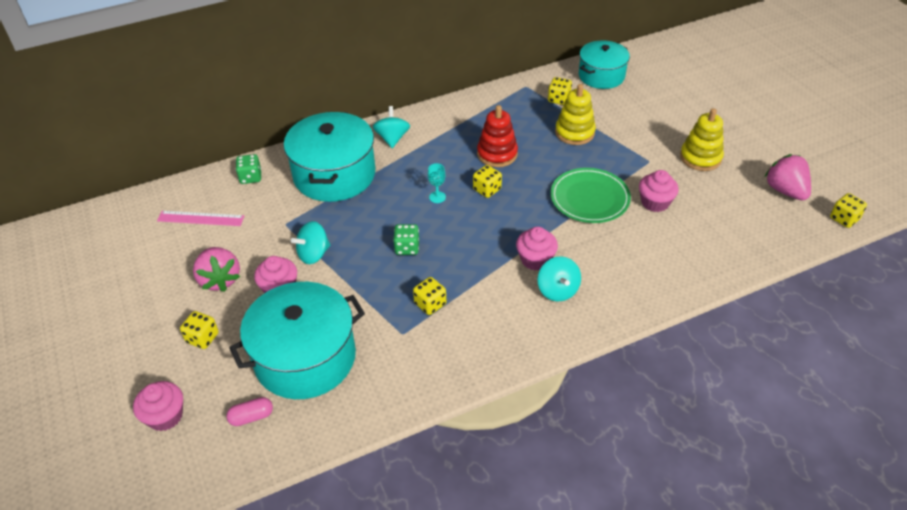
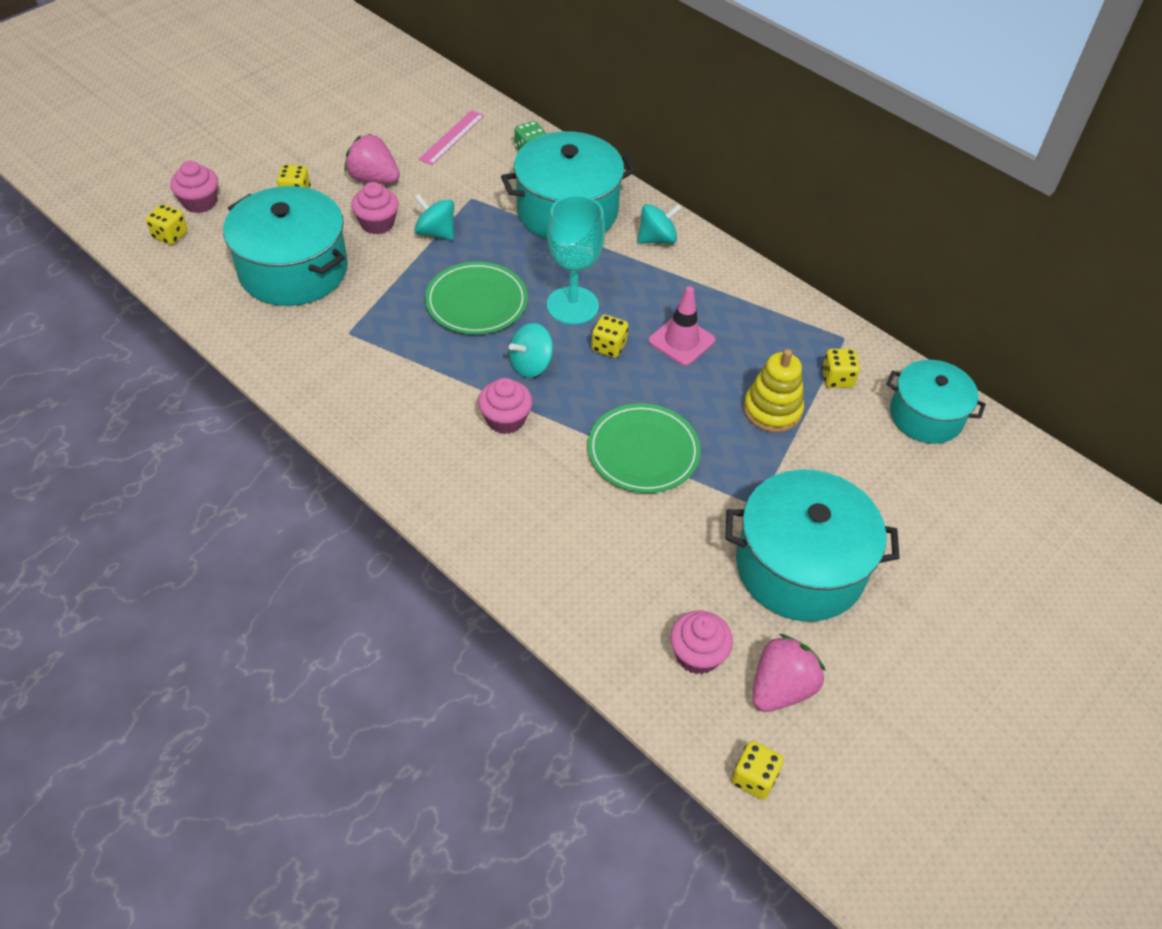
camera: 65 degrees right, 5 degrees up
(200, 218) = (452, 137): pink ruler -> pink ruler turned 45 degrees clockwise
(220, 279) = (373, 179): pink strawberry -> pink strawberry turned 75 degrees clockwise
(251, 417) = (212, 256): pink capsule -> none
(407, 248) = (476, 302): green dice -> green plate
(430, 304) = (398, 343): yellow dice -> yellow dice (170, 235)
(437, 197) = (572, 305): turquoise goblet -> turquoise goblet, size x2.43
(497, 154) = (681, 341): red stacking toy -> pink traffic cone
(557, 290) = (462, 451): turquoise spinning top -> turquoise spinning top (531, 365)
(655, 202) = (670, 525): pink cupcake -> pink cupcake (697, 655)
(700, 158) = (800, 567): yellow stacking toy -> turquoise pot

